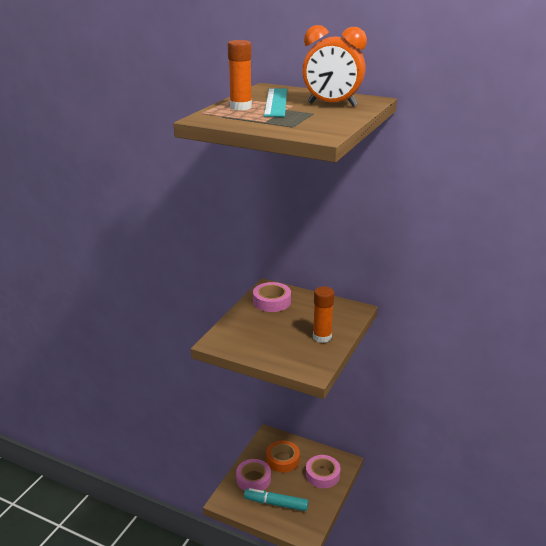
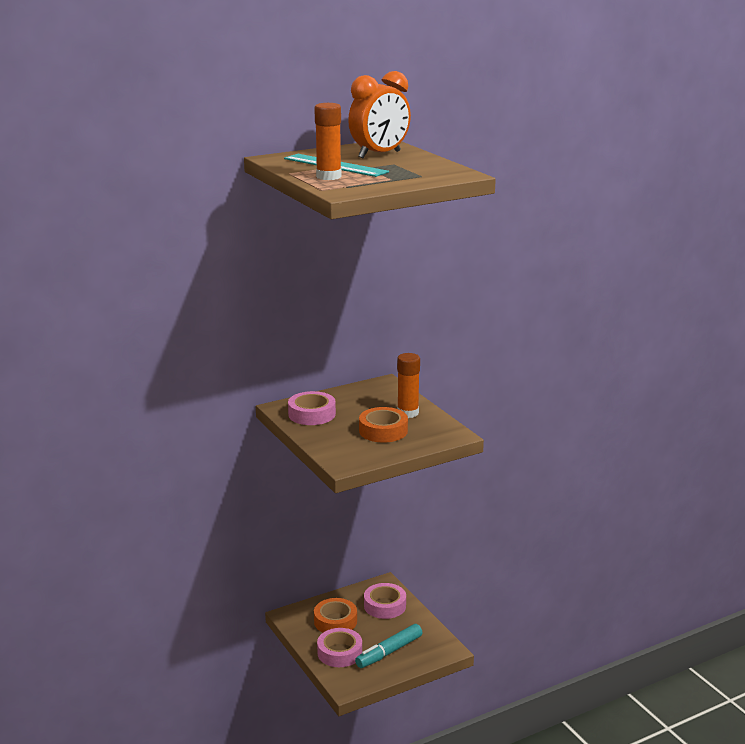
camera: 55 degrees left, 5 degrees down
(281, 338) = (383, 431): none -> orange tape

